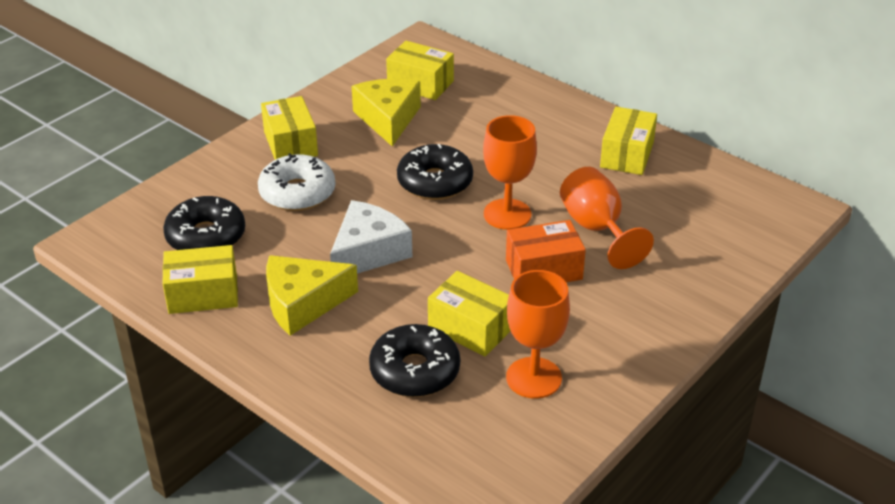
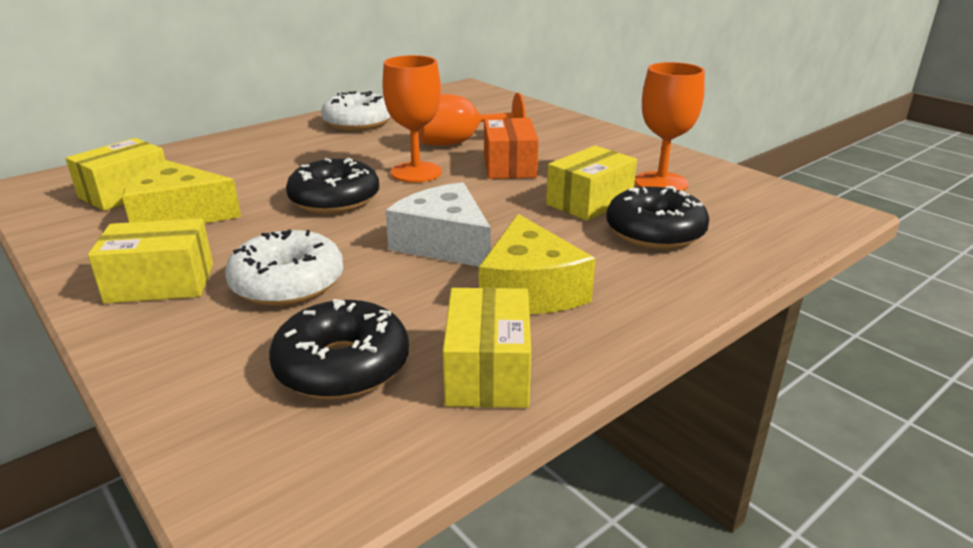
camera: 80 degrees left, 10 degrees down
(627, 155) = (358, 123): yellow box -> white donut

